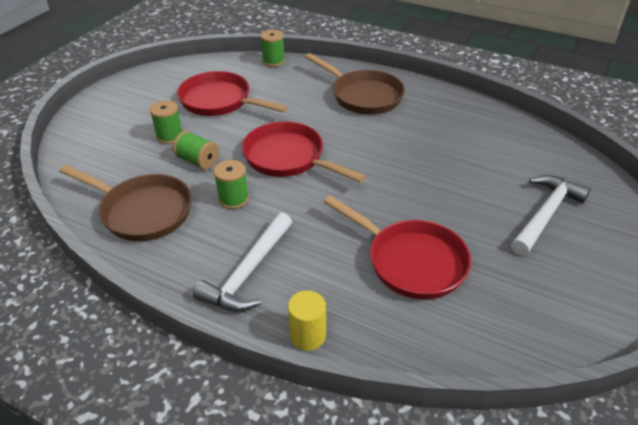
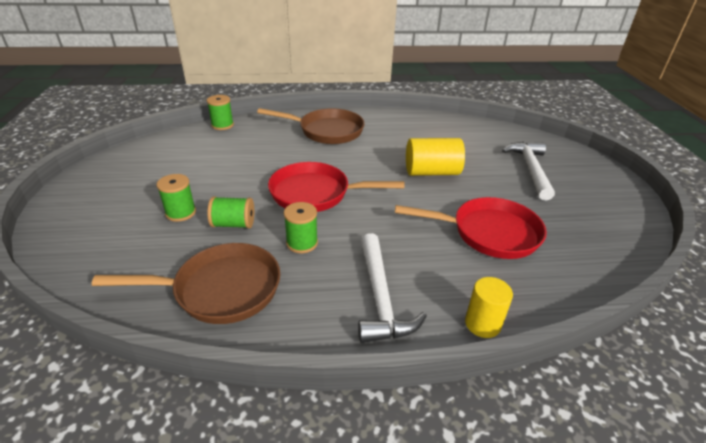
camera: 35 degrees left, 5 degrees down
(220, 101) = (203, 169): red pan -> none
(424, 176) = (431, 172): none -> yellow cylinder

